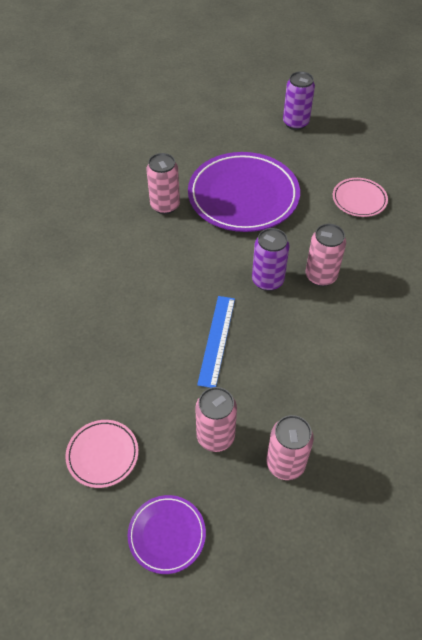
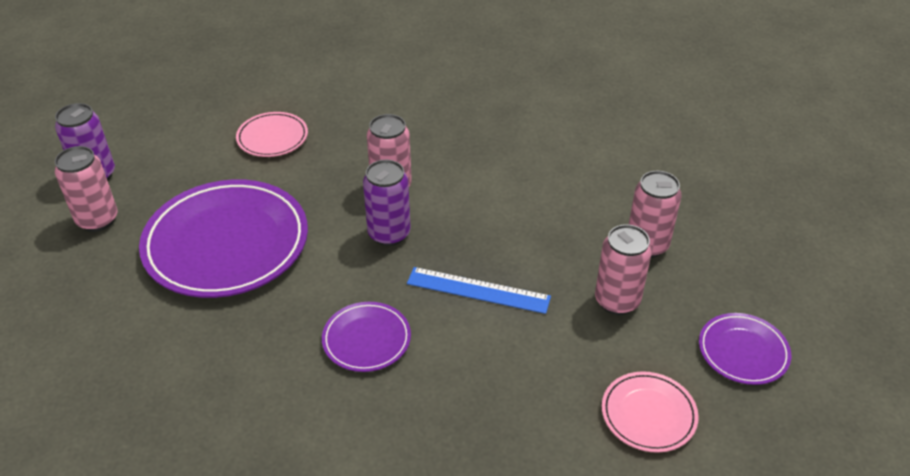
camera: 85 degrees left, 10 degrees down
(165, 206) = (215, 334): pink can -> pink can (97, 220)
(165, 280) = (366, 339): none -> purple plate

